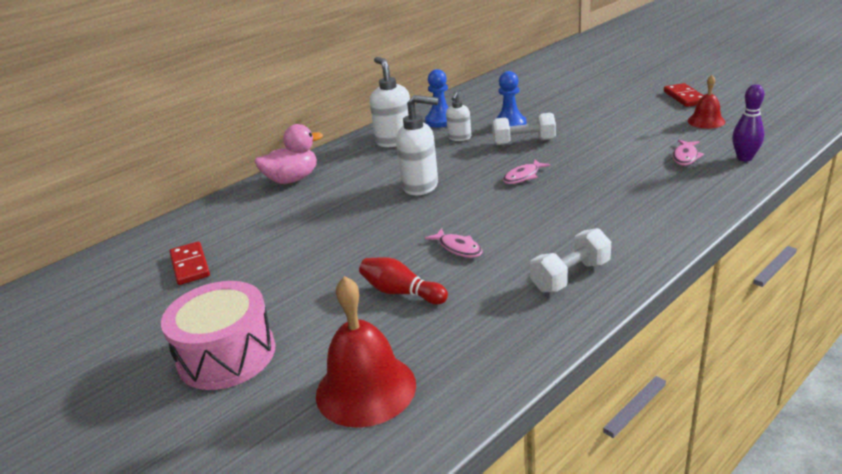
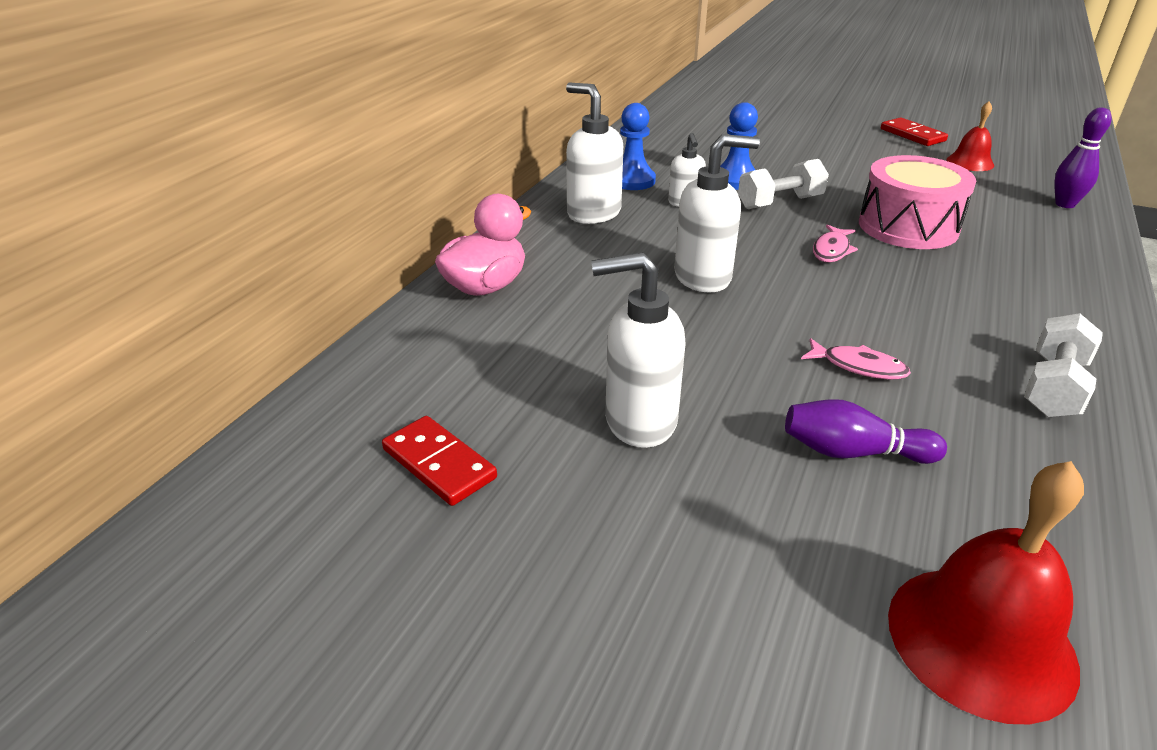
camera: 25 degrees left, 5 degrees up
(227, 355) = (678, 631): pink drum -> pink drum (908, 227)
(303, 260) = (639, 421): none -> white soap dispenser
(401, 292) = (853, 452): red bowling pin -> purple bowling pin
(685, 157) = (999, 208): pink fish -> none

